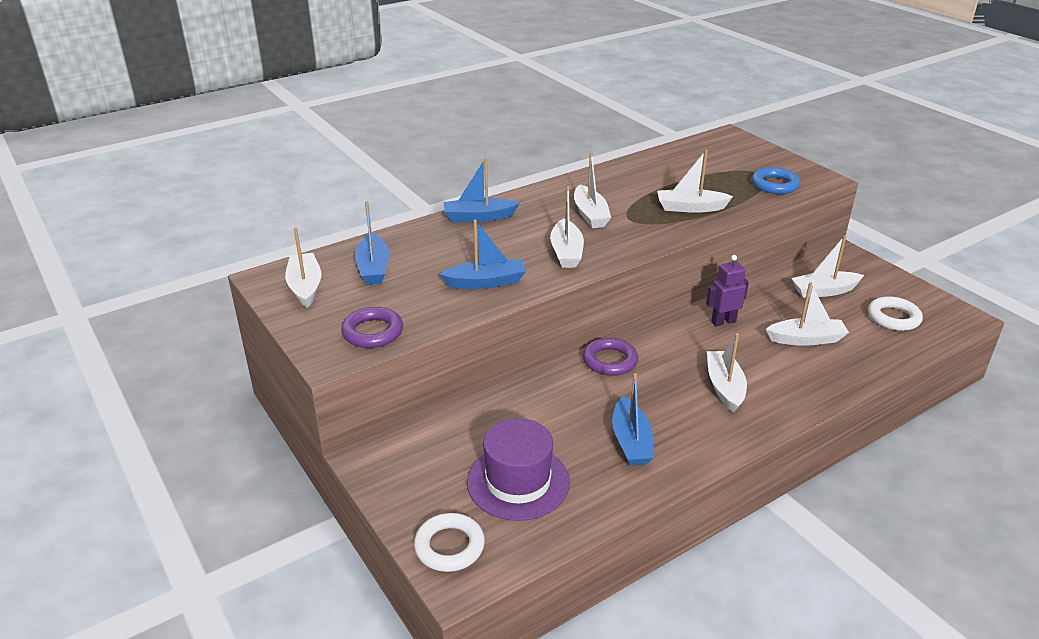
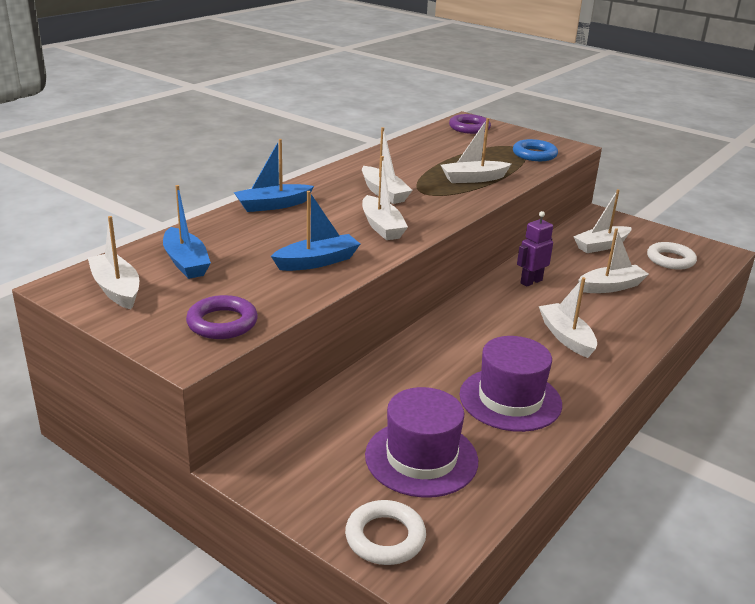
camera: 20 degrees left, 5 degrees down
(610, 361) = (447, 330): purple ring -> purple ring (469, 128)
(631, 441) = (510, 399): blue boat -> purple hat

